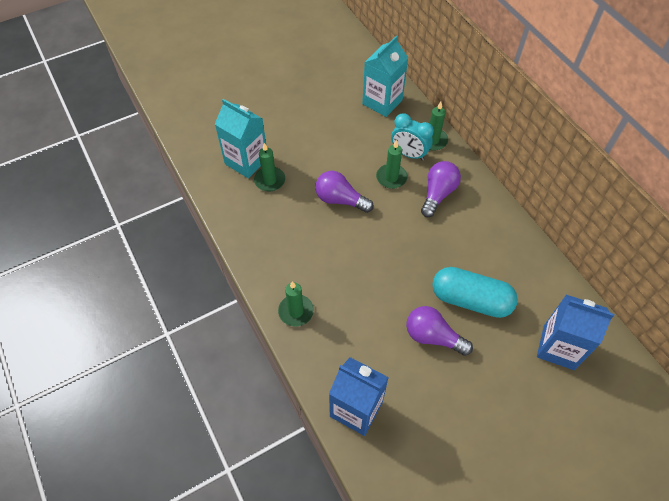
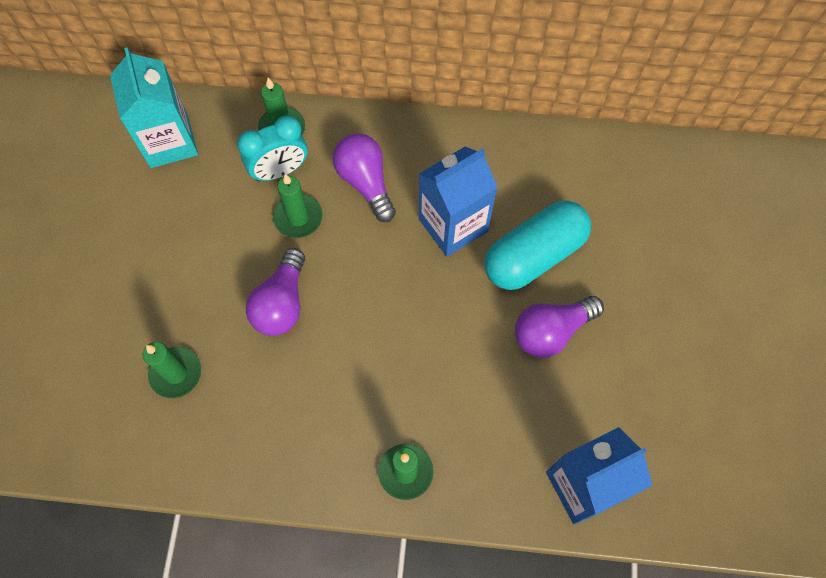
camera: 55 degrees left, 10 degrees up
(246, 161) = (116, 384): turquoise carton -> none
(340, 200) = (282, 303): purple light bulb -> purple light bulb turned 45 degrees counterclockwise
(558, 347) = (651, 210): blue carton -> blue carton (453, 225)

